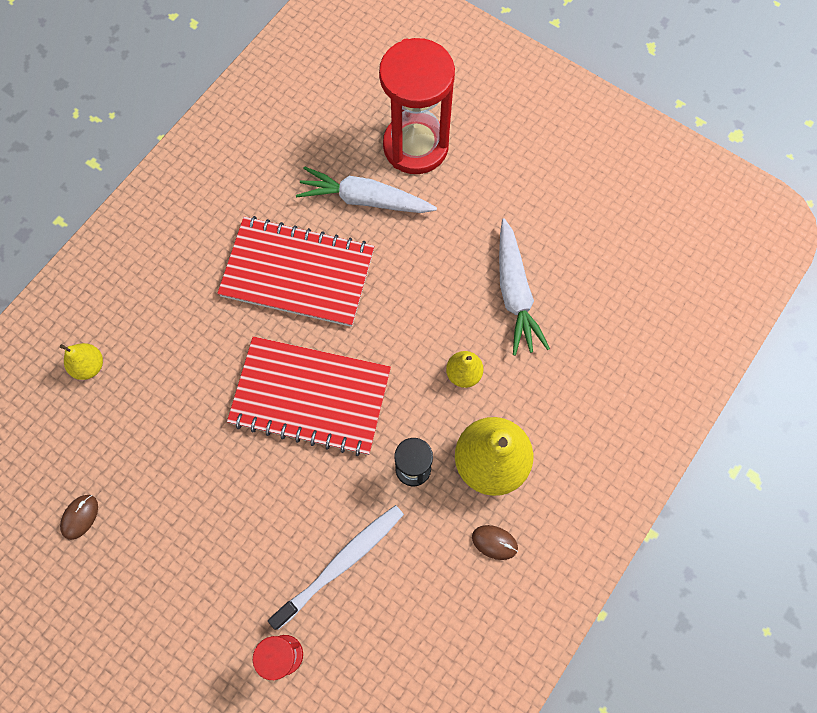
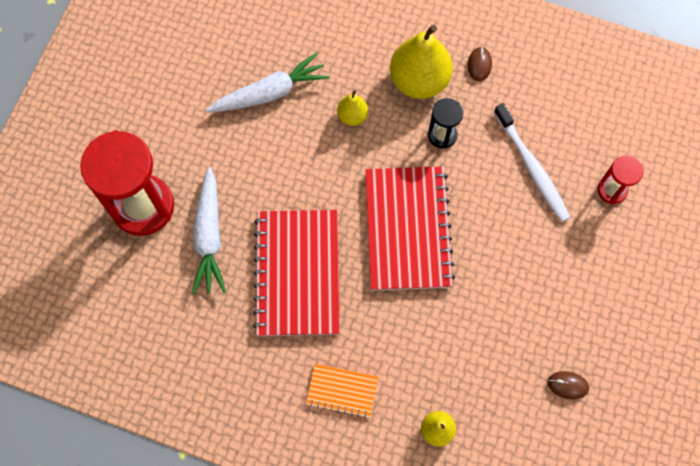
camera: 105 degrees left, 0 degrees up
(163, 286) = (342, 391): none -> orange notebook
(341, 563) = (532, 168): white toothbrush -> white toothbrush turned 150 degrees counterclockwise

